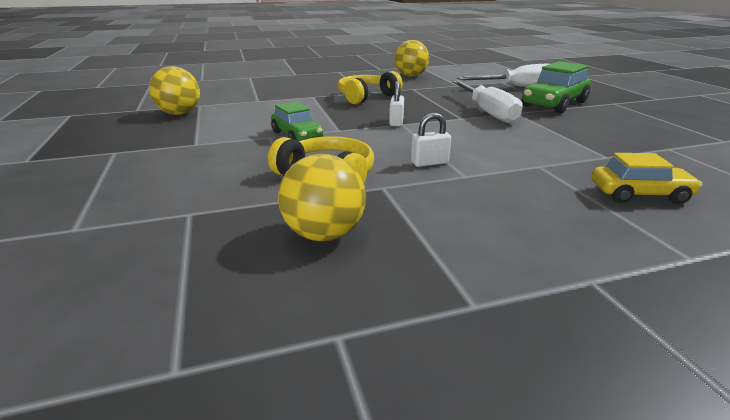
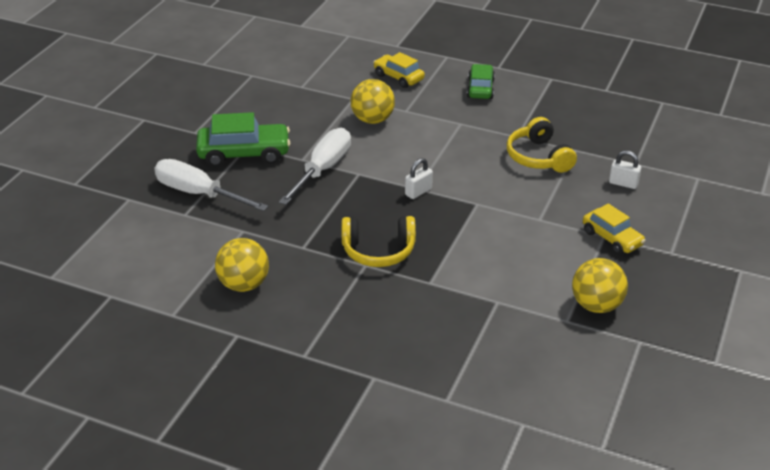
camera: 140 degrees left, 10 degrees up
(185, 144) = (612, 238): none -> yellow car
(297, 136) = (517, 210): green car -> green car (480, 89)
(324, 234) = (577, 123): yellow ball -> yellow ball (372, 120)
(429, 163) = (464, 140): white padlock -> white padlock (623, 183)

